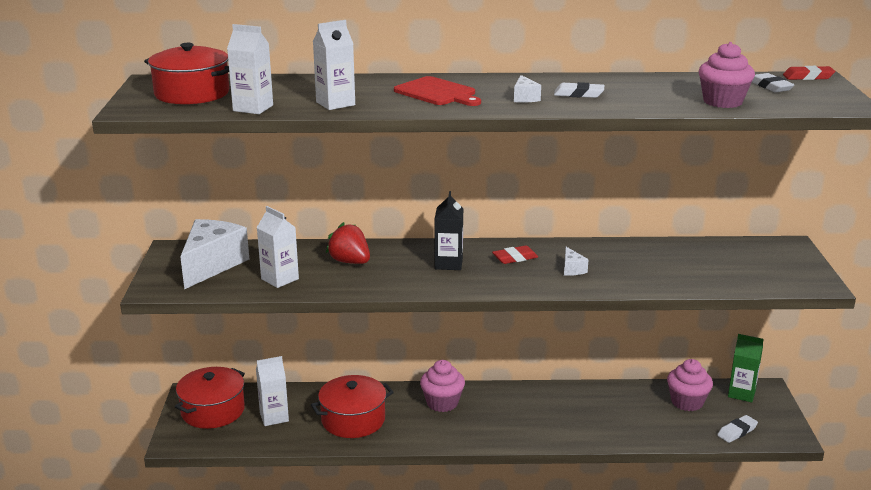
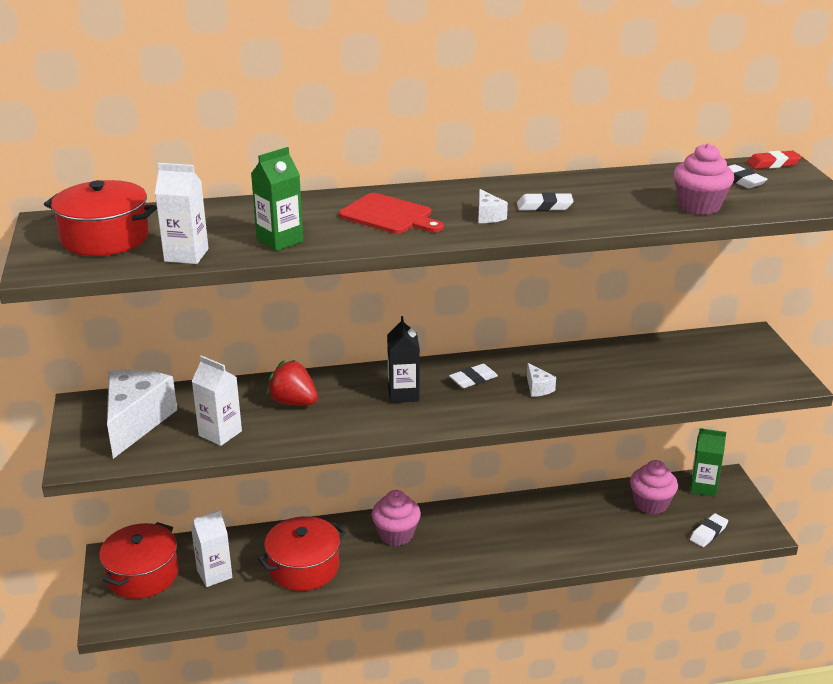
camera: 10 degrees left, 5 degrees up
(335, 103) = (280, 241): white carton -> green carton
(515, 258) = (473, 379): red eraser -> white eraser

